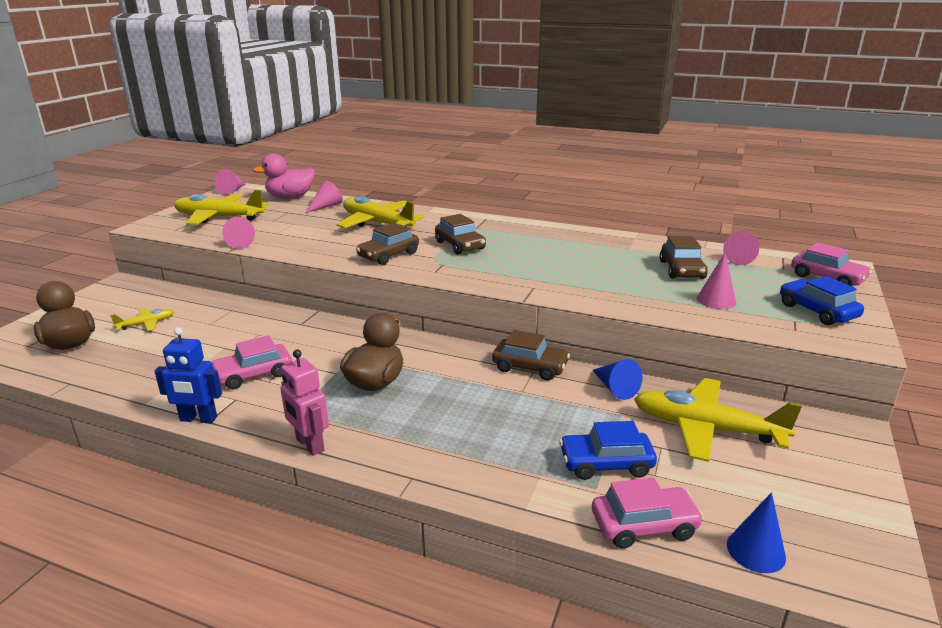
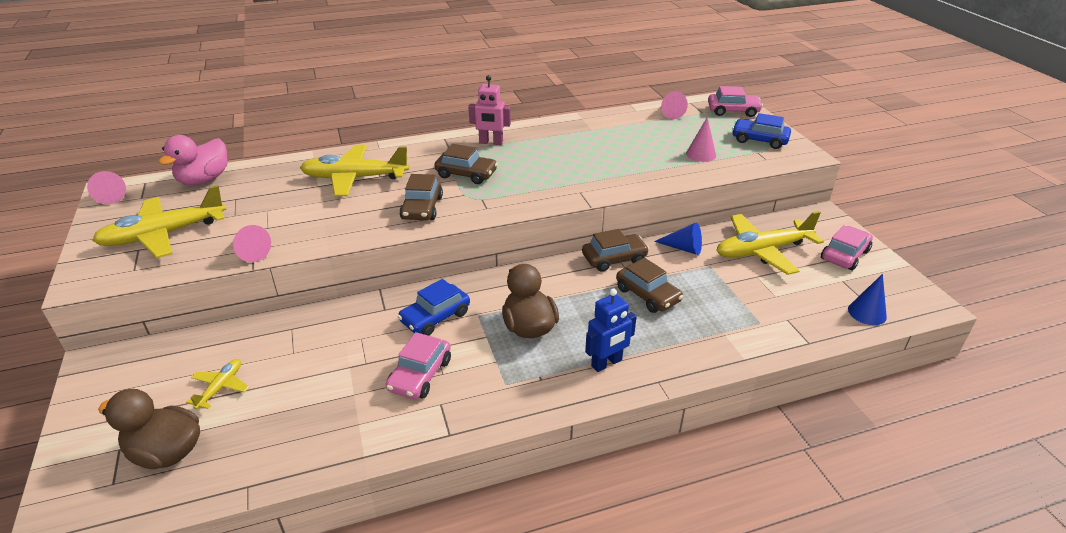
camera: 40 degrees left, 10 degrees up
(198, 419) = (438, 438): blue robot -> blue robot (607, 363)
(309, 445) = (558, 402): pink robot -> pink robot (491, 142)
(326, 206) = (267, 177): pink cone -> none
(606, 464) = (745, 304): blue car -> blue car (435, 317)
(644, 525) = (809, 331): pink car -> pink car (844, 255)
(681, 270) = (649, 136): brown car -> brown car (647, 295)

